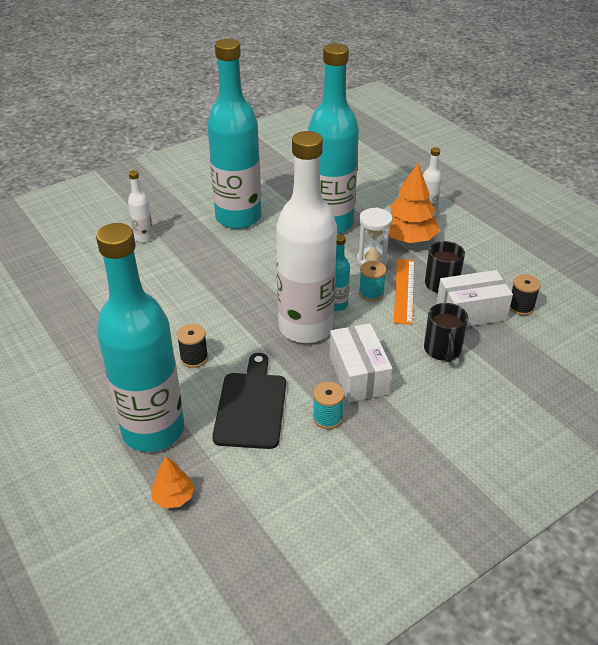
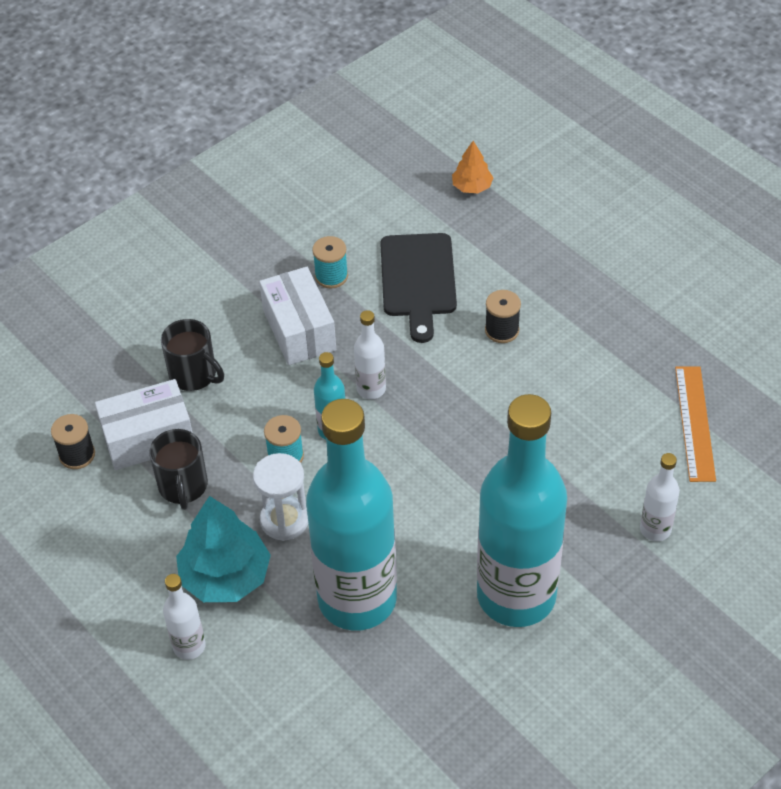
camera: 175 degrees right, 10 degrees up
(153, 430) = (516, 243): turquoise bottle -> none
(305, 327) = (371, 389): white bottle -> white bottle, size x0.41
(404, 290) = (238, 466): orange ruler -> orange ruler (695, 423)
(408, 239) = (225, 576): orange tree -> turquoise tree
(442, 350) = (194, 375): black mug -> black mug turned 135 degrees clockwise

